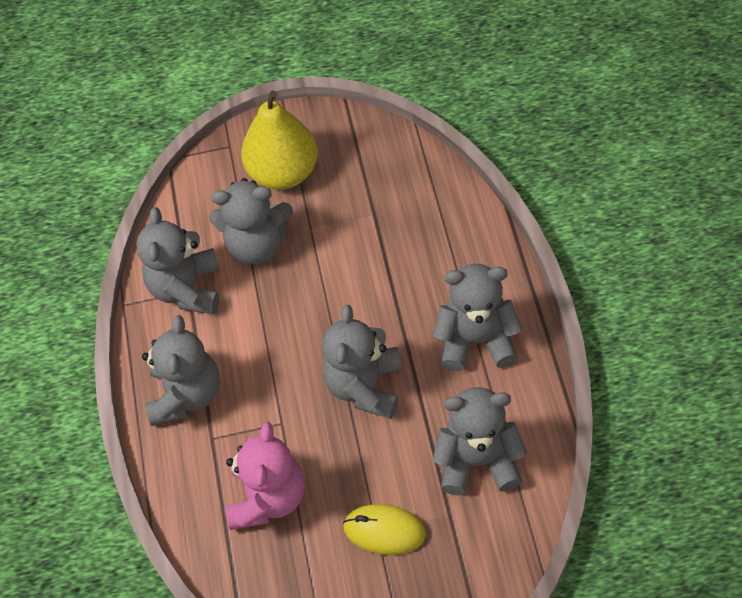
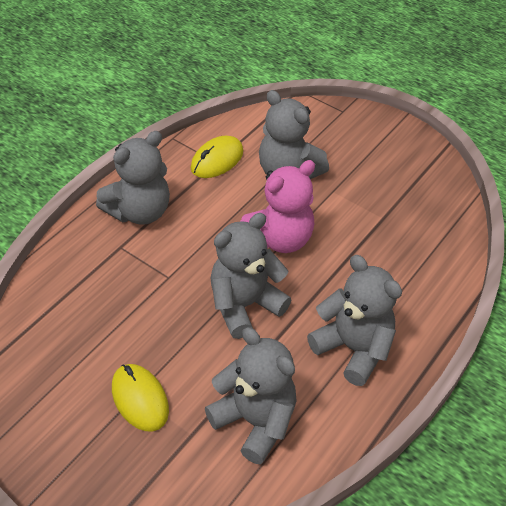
camera: 40 degrees right, 10 degrees down
(187, 289) = (217, 160): grey teddy bear -> yellow mouse
(267, 497) = (103, 308): pink teddy bear -> pink teddy bear (279, 239)
(283, 172) = (356, 149): yellow pear -> none

